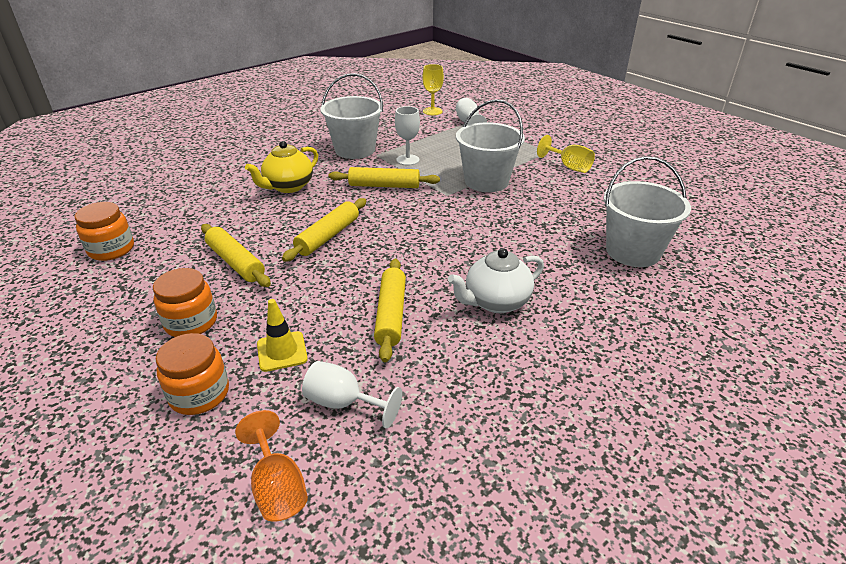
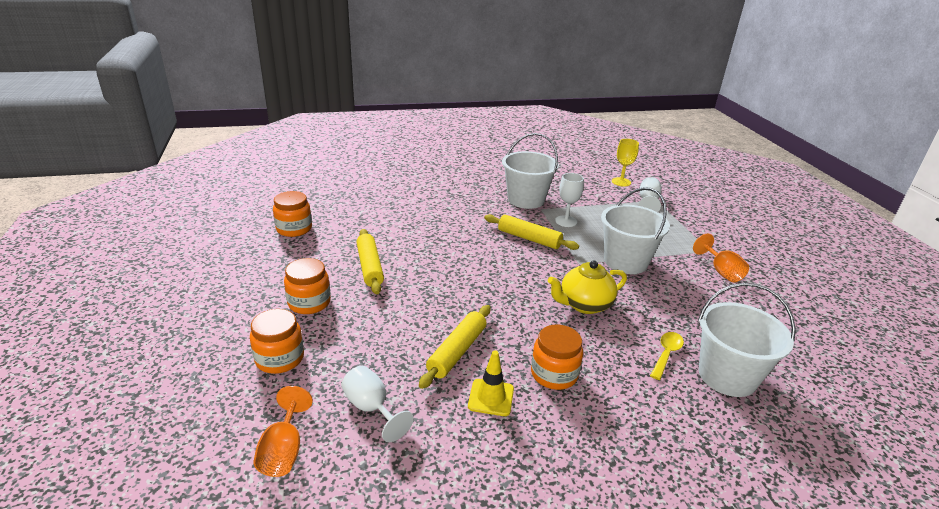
camera: 25 degrees right, 5 degrees down
(282, 351) = (355, 349): yellow traffic cone -> yellow traffic cone (491, 397)
(288, 186) = (450, 217): yellow teapot -> yellow teapot (584, 305)
(328, 236) = (452, 268): yellow rolling pin -> none
(496, 302) = (554, 374): white teapot -> orange jar
(569, 167) = (721, 271): yellow goblet -> orange goblet
(575, 250) = (666, 354): none -> yellow spoon

